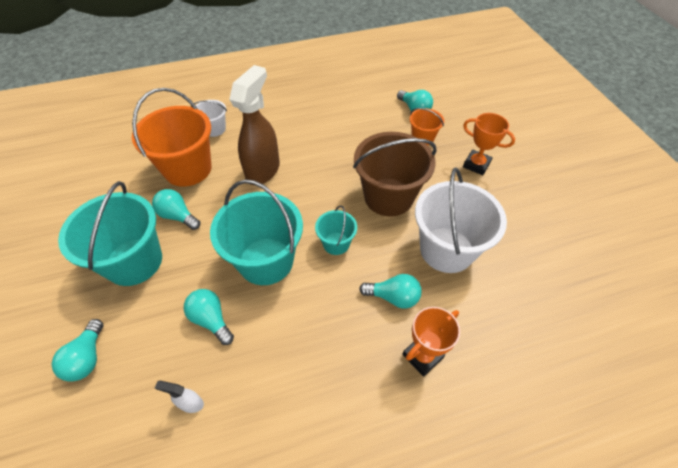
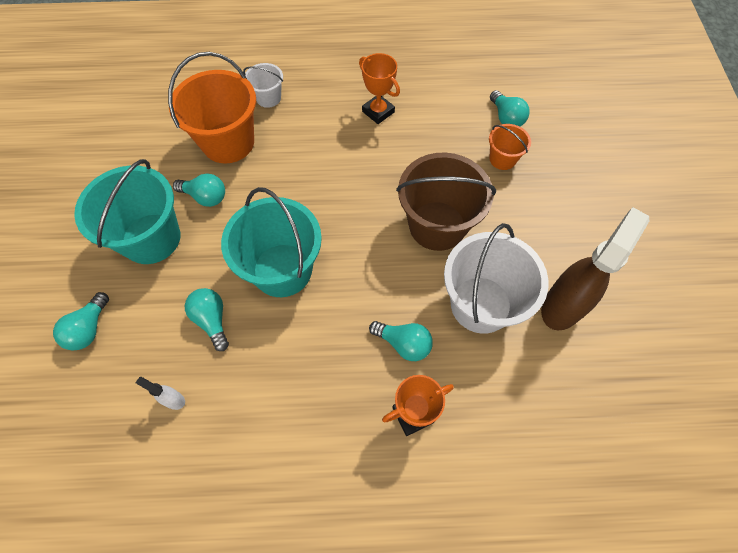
camera: 15 degrees right, 10 degrees up
(178, 216) = (205, 197): turquoise light bulb -> turquoise light bulb turned 150 degrees clockwise
(263, 170) = (308, 161): brown spray bottle -> brown spray bottle (563, 305)
(336, 243) = (361, 268): turquoise bucket -> none
(476, 165) = (554, 208): orange trophy -> orange trophy (378, 112)

